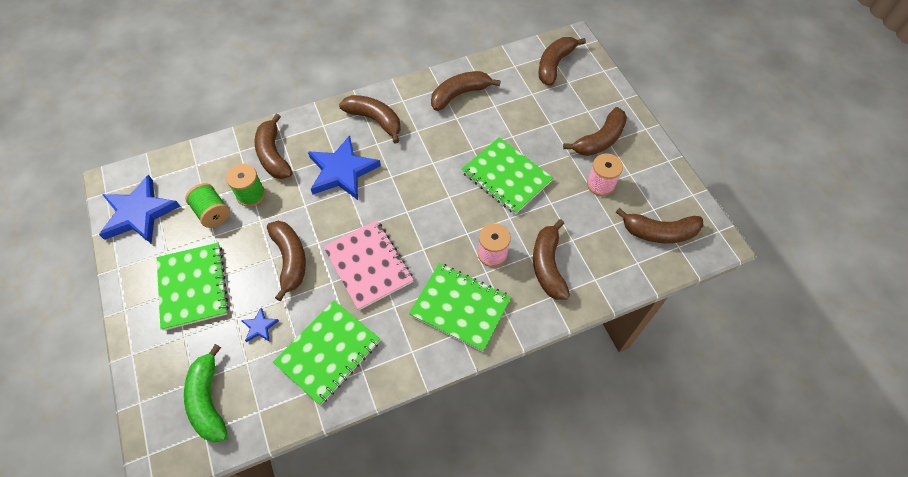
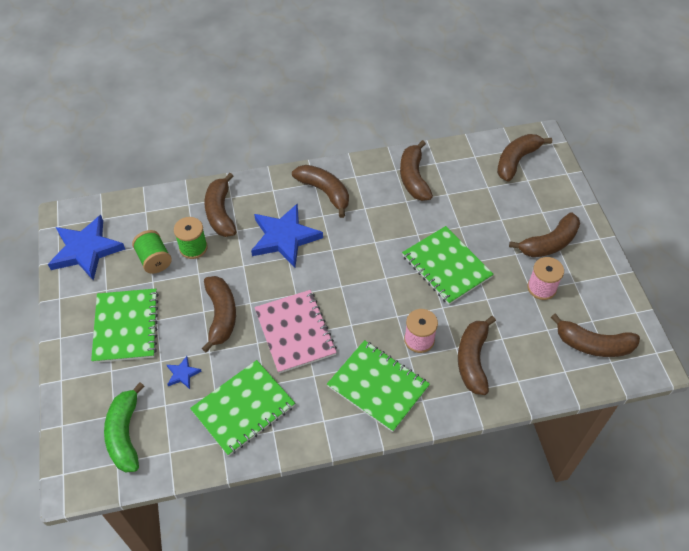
camera: 10 degrees right, 5 degrees down
(459, 94) = (413, 178): brown banana -> brown banana turned 75 degrees counterclockwise

